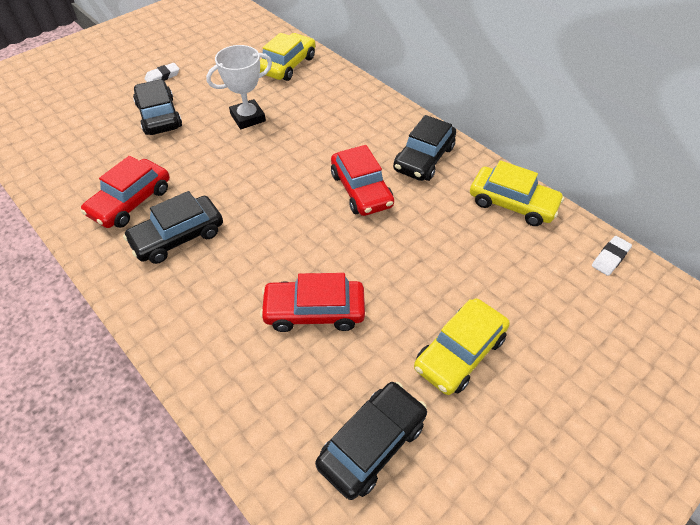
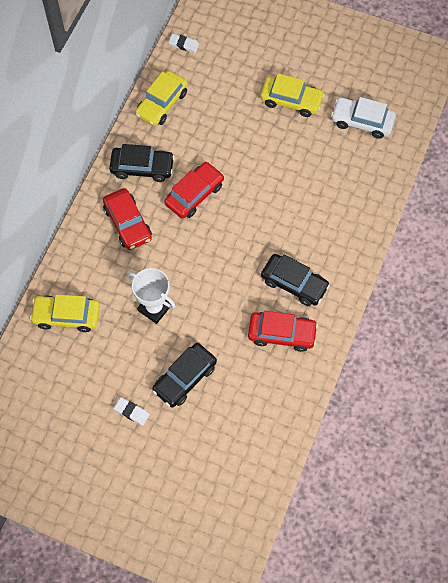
camera: 115 degrees left, 15 degrees up
(314, 311) = (305, 178): red car -> red car (128, 223)
(372, 443) = (362, 121): black car -> white car
(512, 203) = (162, 103): yellow car -> yellow car turned 150 degrees counterclockwise

